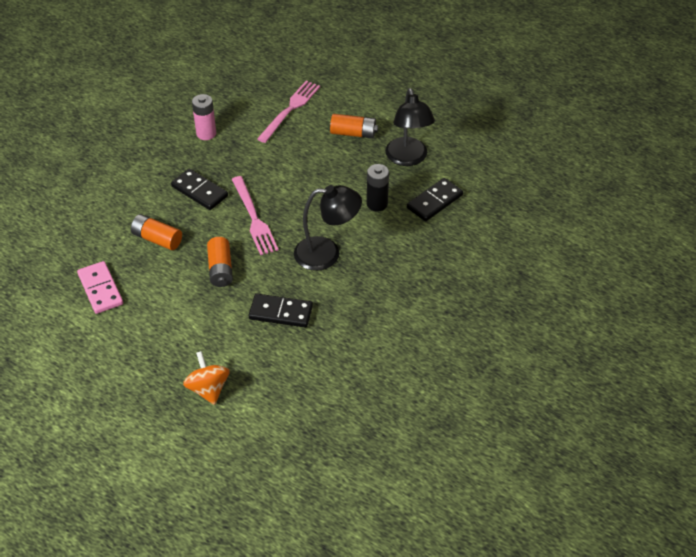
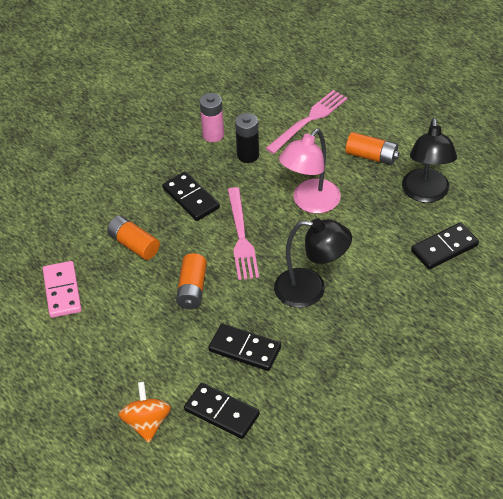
camera: 15 degrees right, 0 degrees up
(273, 368) = (222, 412): none -> black domino
(308, 180) = (310, 203): none -> pink lamp
(377, 204) = (379, 241): black battery -> black battery (248, 155)

